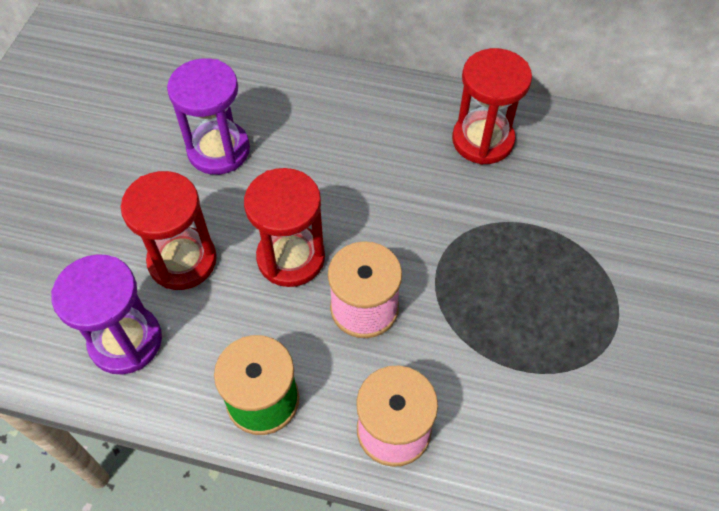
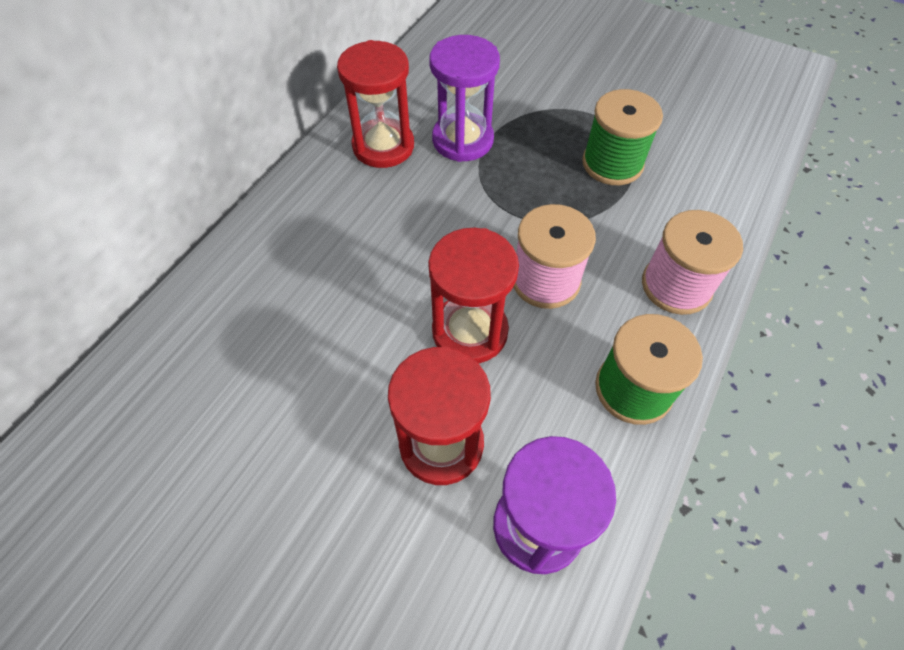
camera: 75 degrees left, 0 degrees up
(218, 150) = (292, 378): purple hourglass -> purple hourglass (462, 140)
(546, 348) = (612, 163): none -> green spool

